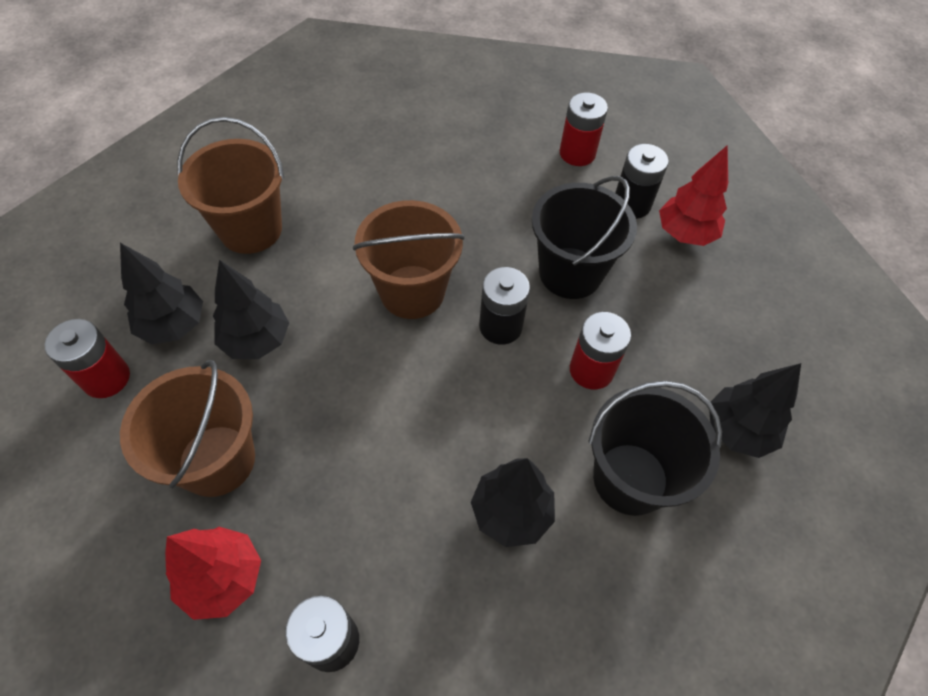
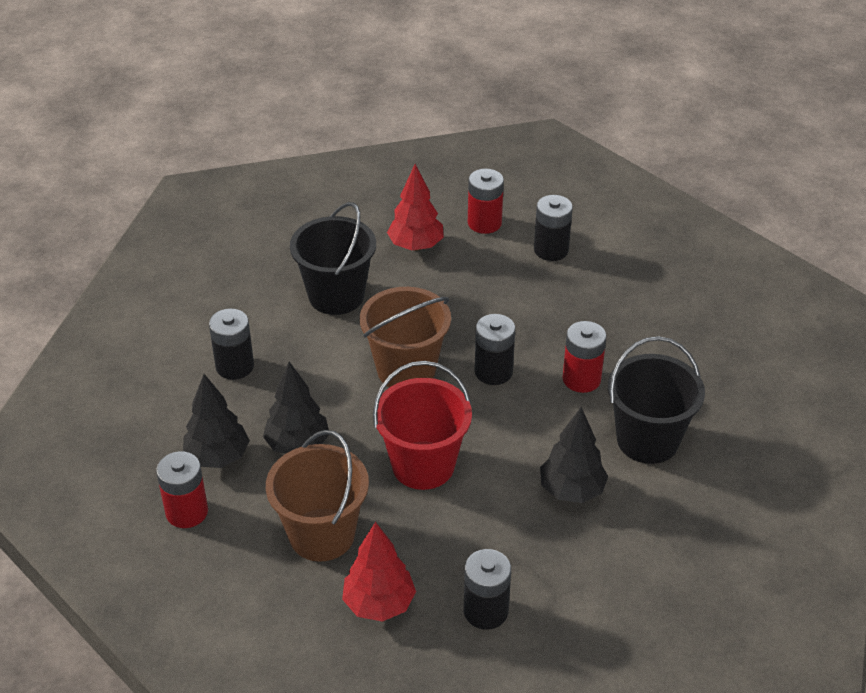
camera: 20 degrees left, 15 degrees down
(251, 229) = (235, 366): brown bucket -> black battery
(367, 414) = (423, 465): none -> red bucket
(570, 273) = (528, 316): black bucket -> black bucket (336, 296)
(685, 234) = (605, 259): red tree -> red tree (416, 246)
(738, 430) = (710, 384): black tree -> none

